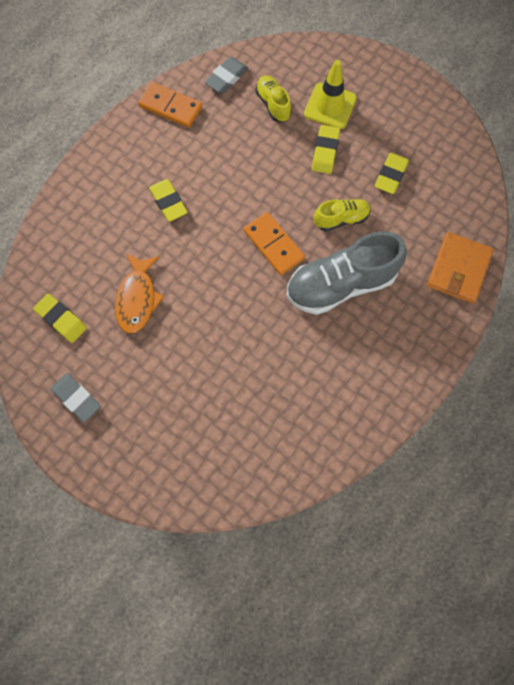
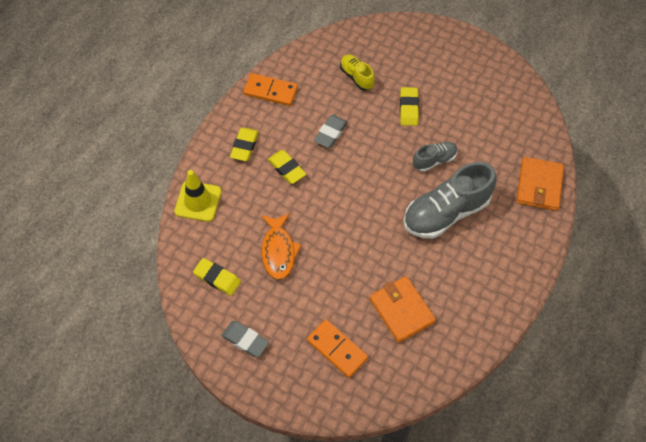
camera: 10 degrees left, 10 degrees down
(226, 78) = (312, 61): grey eraser -> grey eraser (330, 133)
(263, 394) = (402, 310): none -> orange wallet
(273, 245) = (383, 189): orange domino -> orange domino (337, 349)
(330, 106) = (404, 71): yellow traffic cone -> yellow traffic cone (198, 201)
(341, 219) = (434, 160): yellow shoe -> grey shoe
(390, 175) = (467, 119): yellow eraser -> yellow eraser (244, 146)

